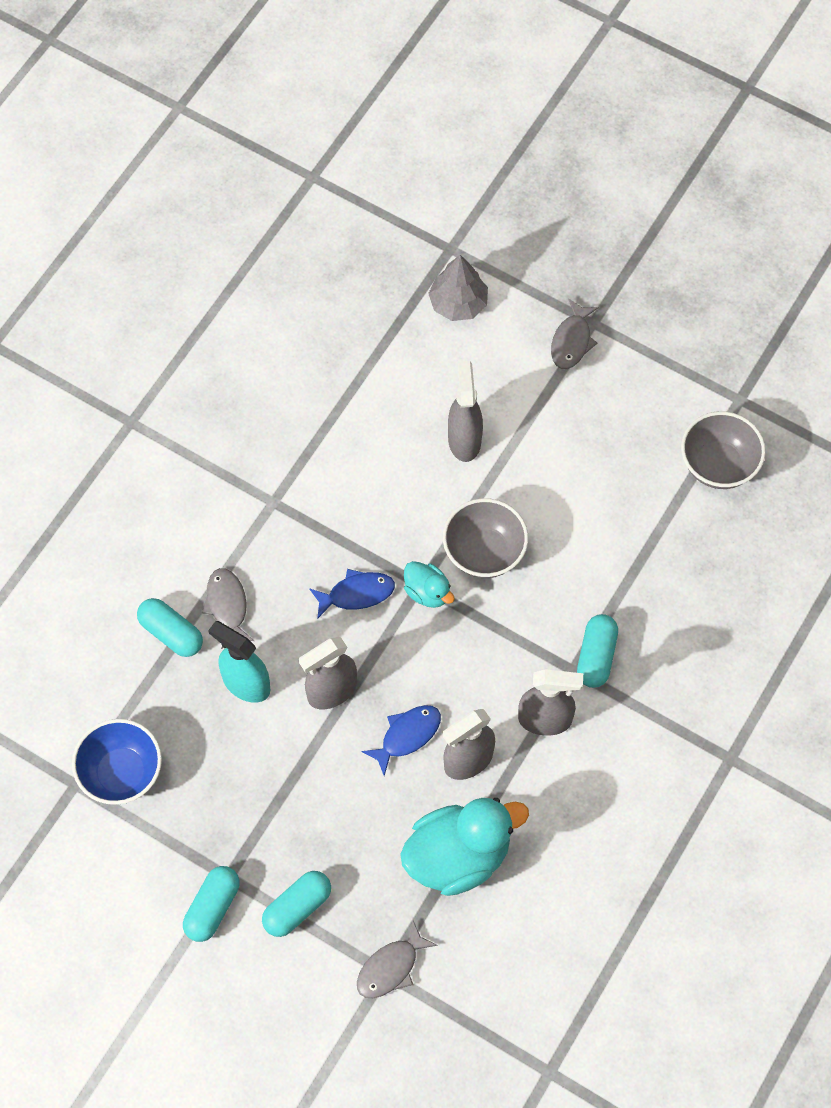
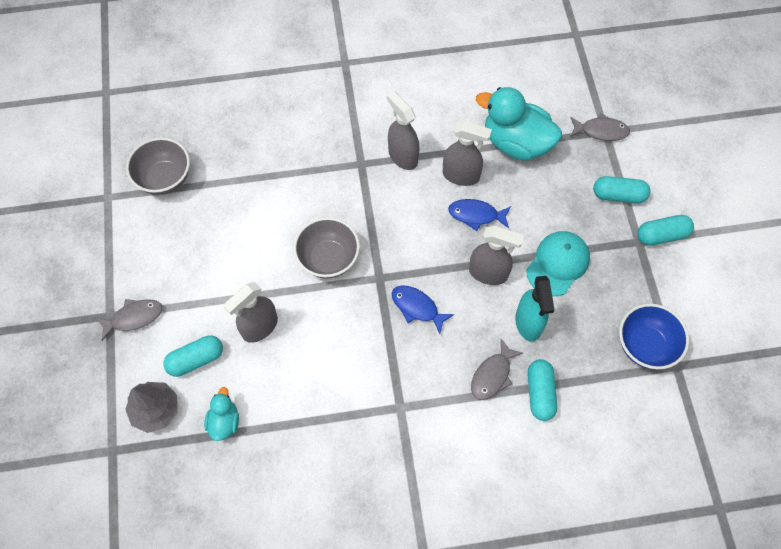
camera: 130 degrees left, 0 degrees up
(279, 768) = (558, 264): none -> turquoise cap
(427, 592) = (381, 270): turquoise duck -> turquoise duck (224, 421)
(596, 656) = (343, 158): turquoise capsule -> turquoise capsule (196, 359)

